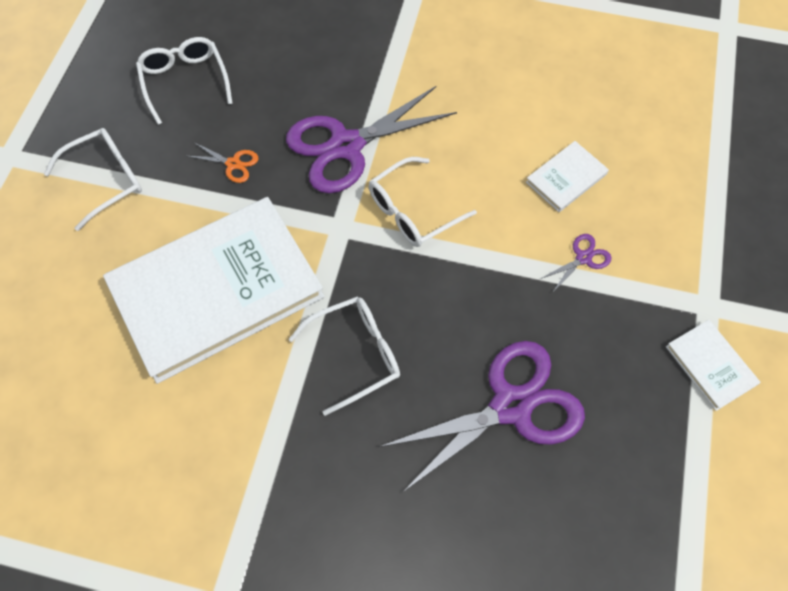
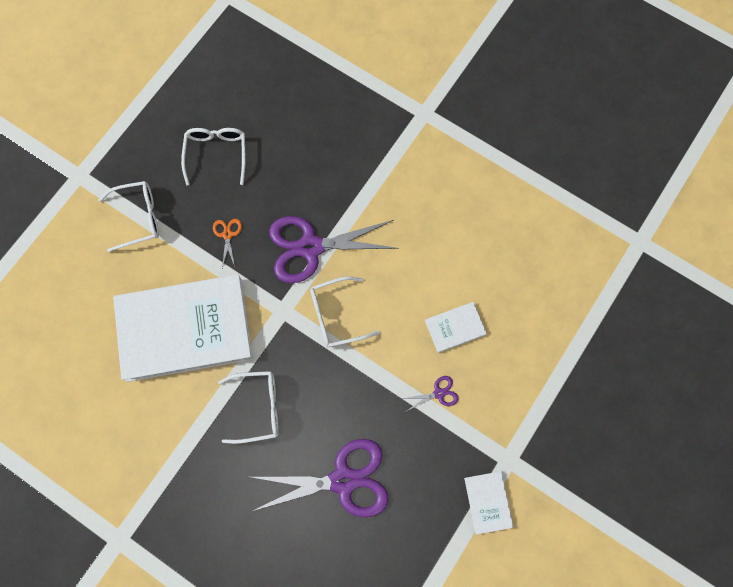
camera: 20 degrees right, 10 degrees up
(233, 164) = (227, 234): orange scissors -> orange scissors turned 135 degrees counterclockwise

